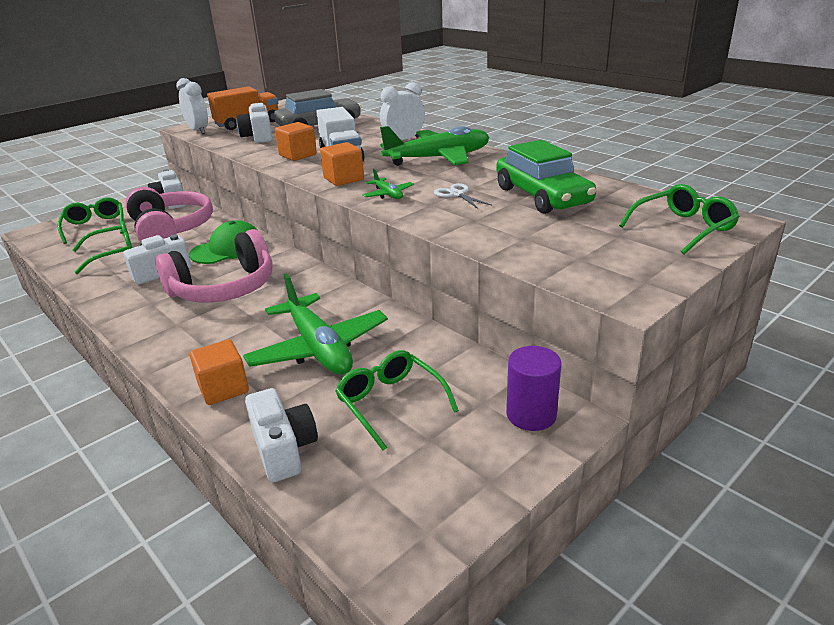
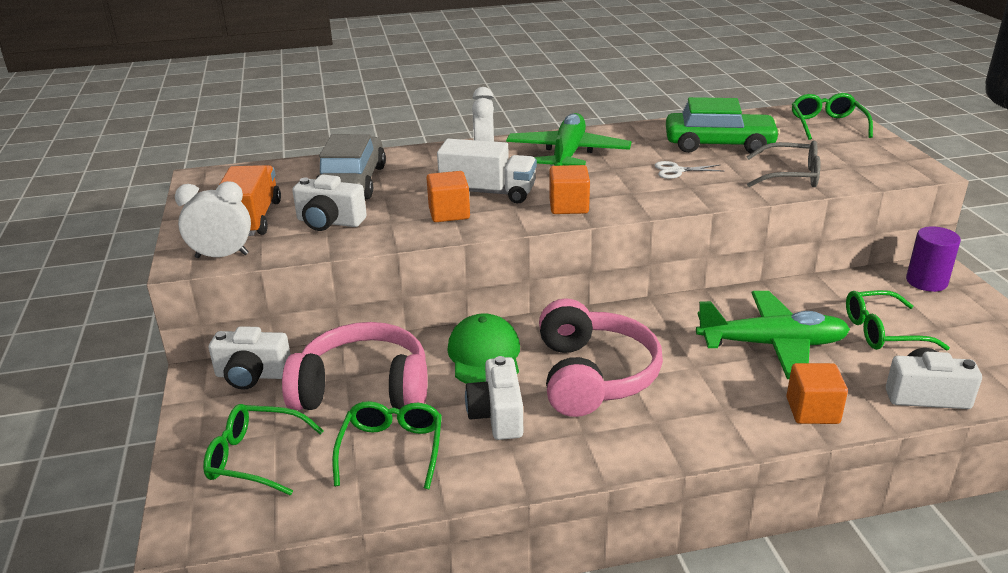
camera: 60 degrees left, 0 degrees up
(388, 194) = (641, 196): green plane -> none
(510, 236) = (790, 176): none -> grey glasses

